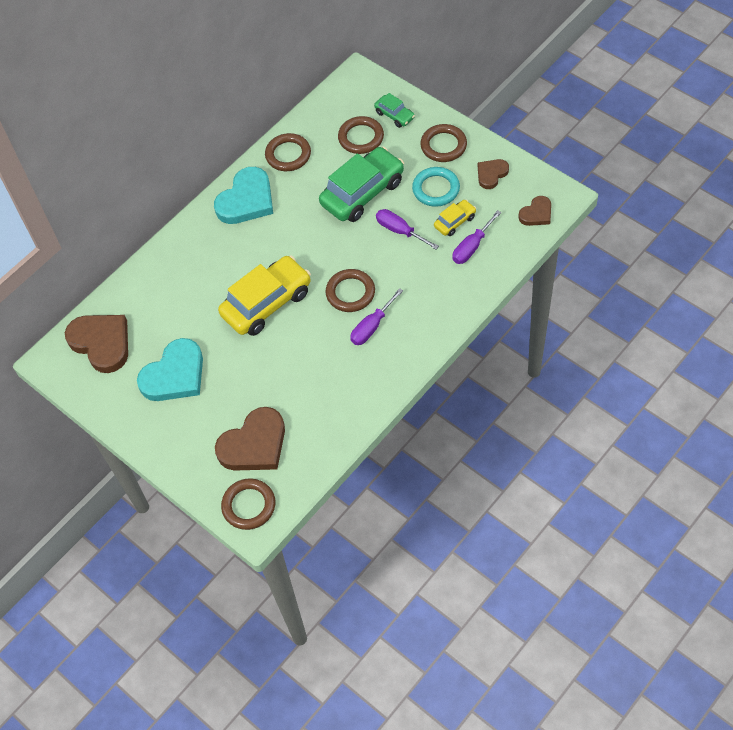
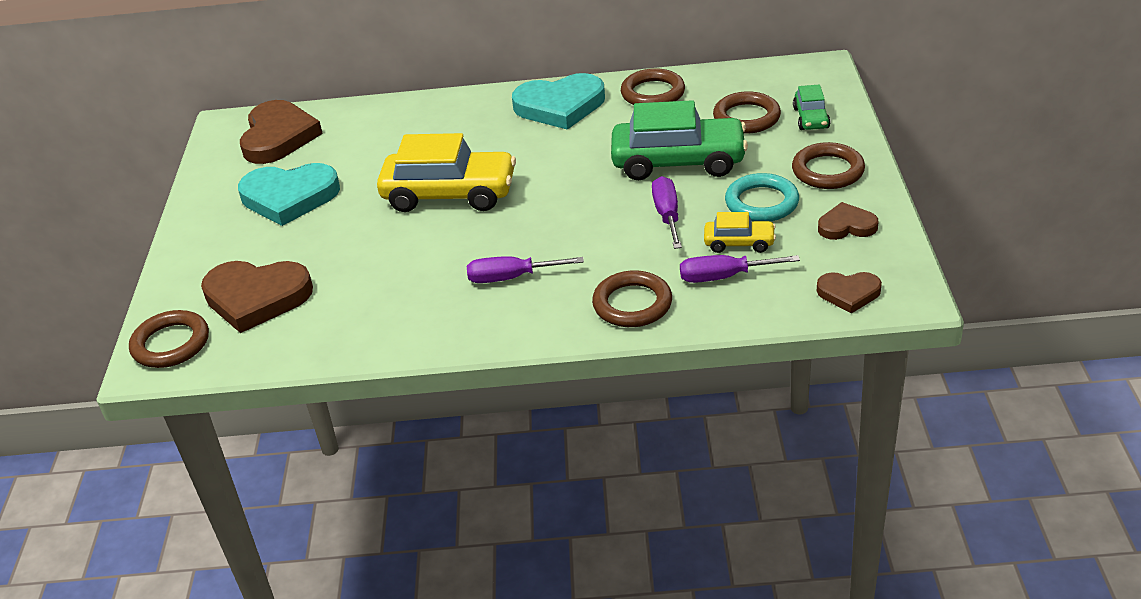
camera: 45 degrees right, 20 degrees down
(350, 293) = (537, 235): brown ring -> brown ring (632, 304)

